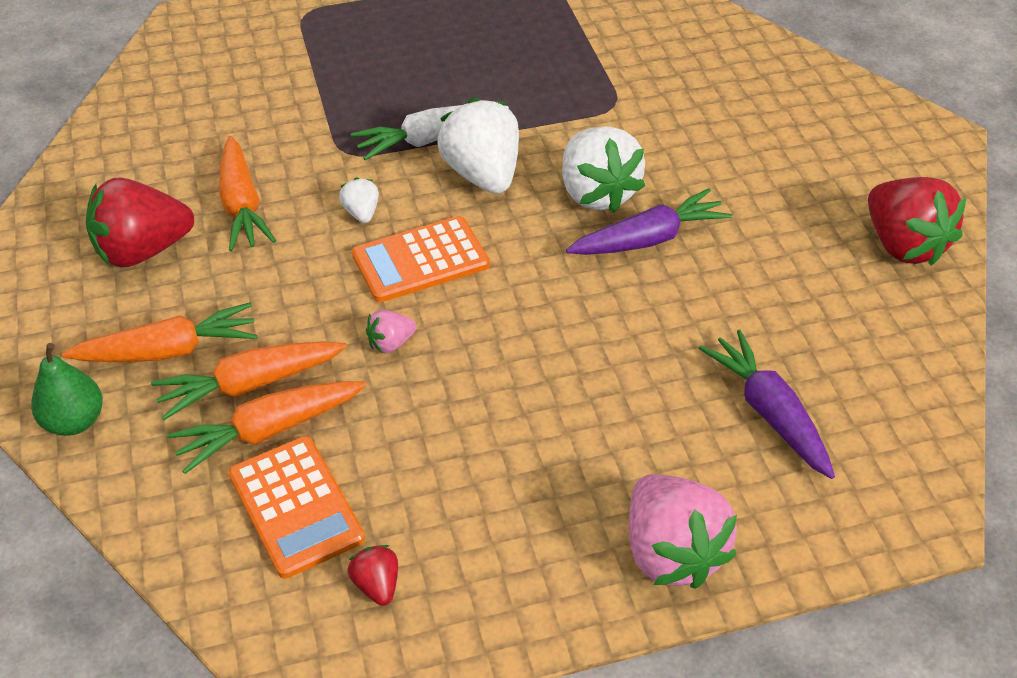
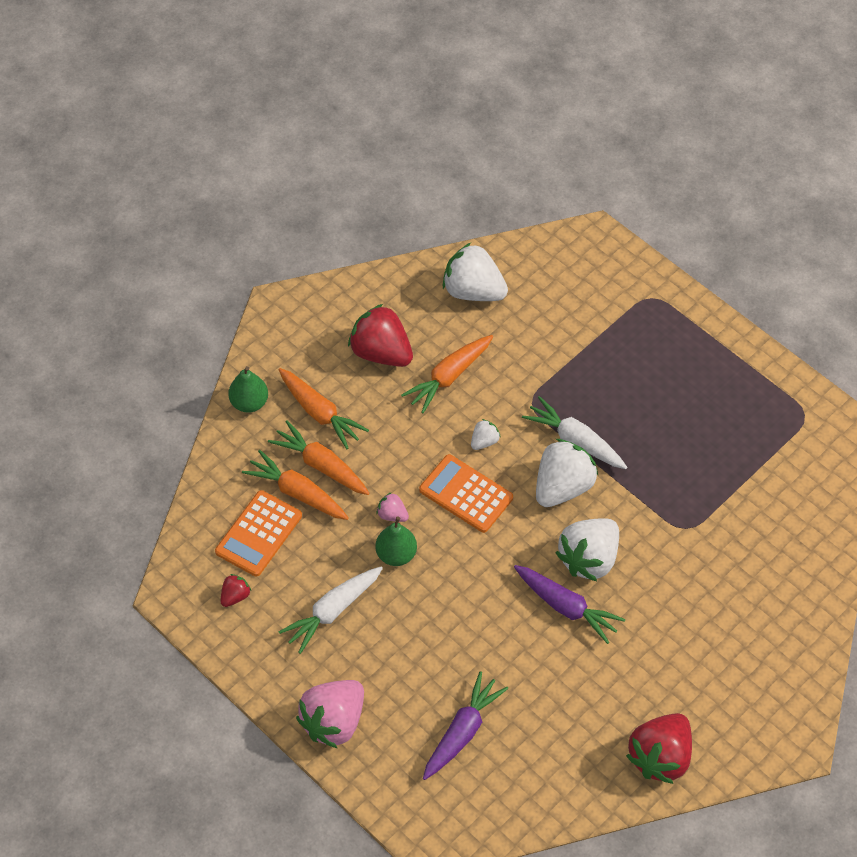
camera: 60 degrees right, 10 degrees up
(147, 135) = (473, 291): none -> white strawberry
(453, 365) = (396, 554): none -> green pear
(489, 474) = (332, 611): none -> white carrot

